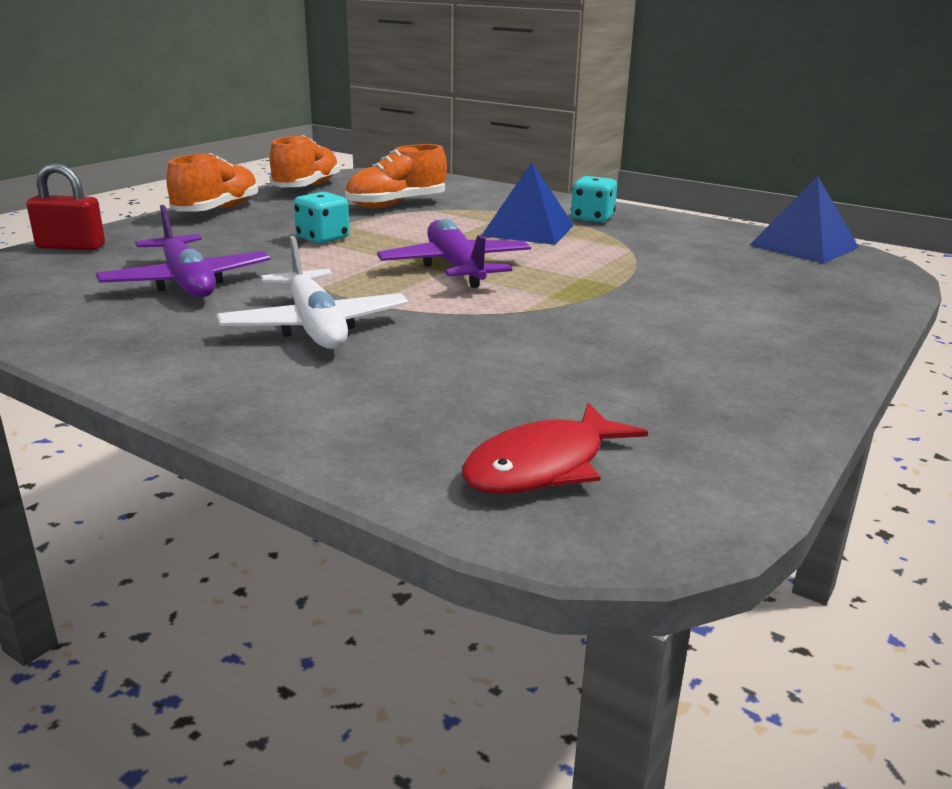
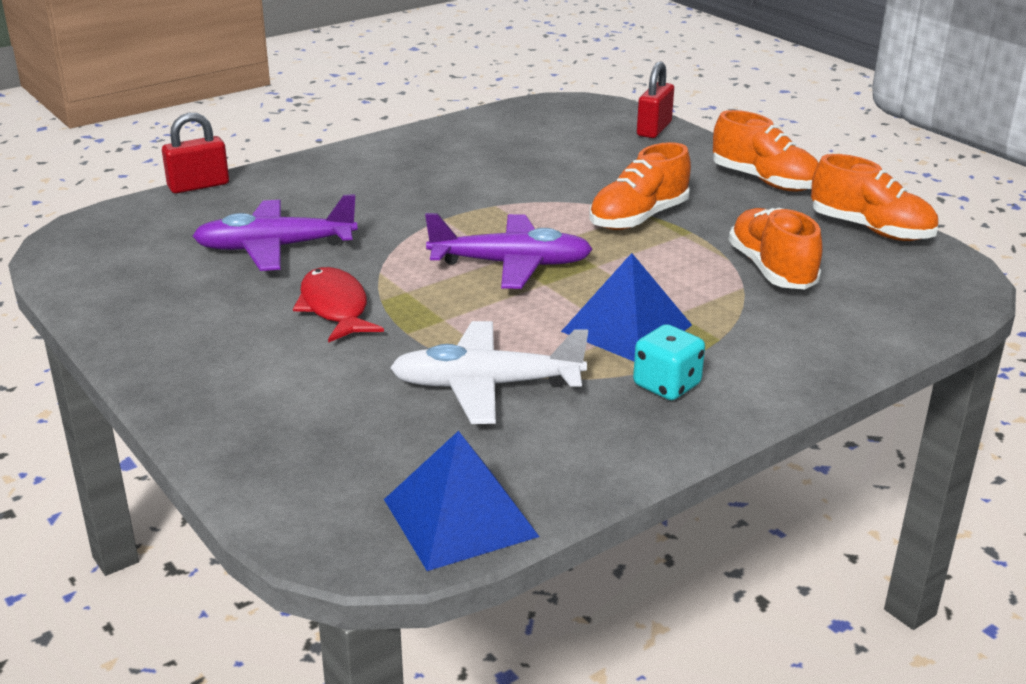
camera: 110 degrees right, 5 degrees up
(187, 282) = (536, 163): purple plane -> purple plane (274, 248)
(315, 326) = (408, 195): white plane -> white plane (485, 386)
(323, 238) = (638, 218): turquoise dice -> orange shoe
(349, 474) = (198, 186): none -> red padlock
(543, 466) = (148, 230): red fish -> red fish (335, 308)

